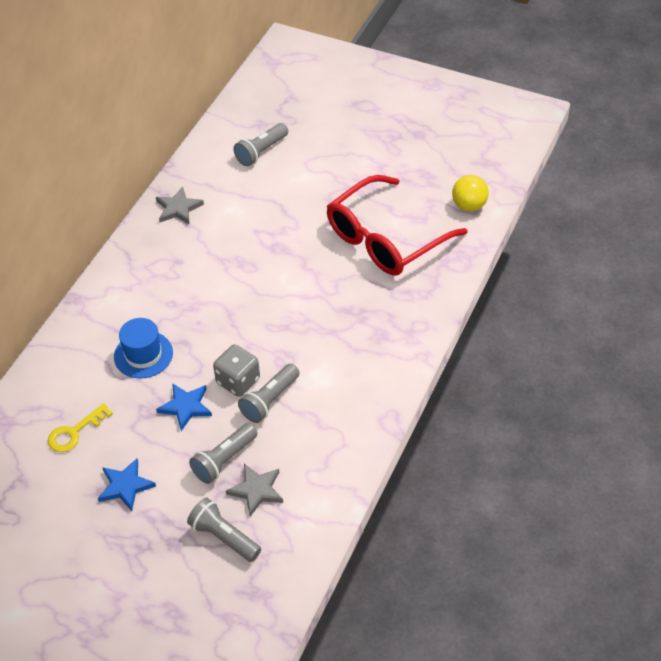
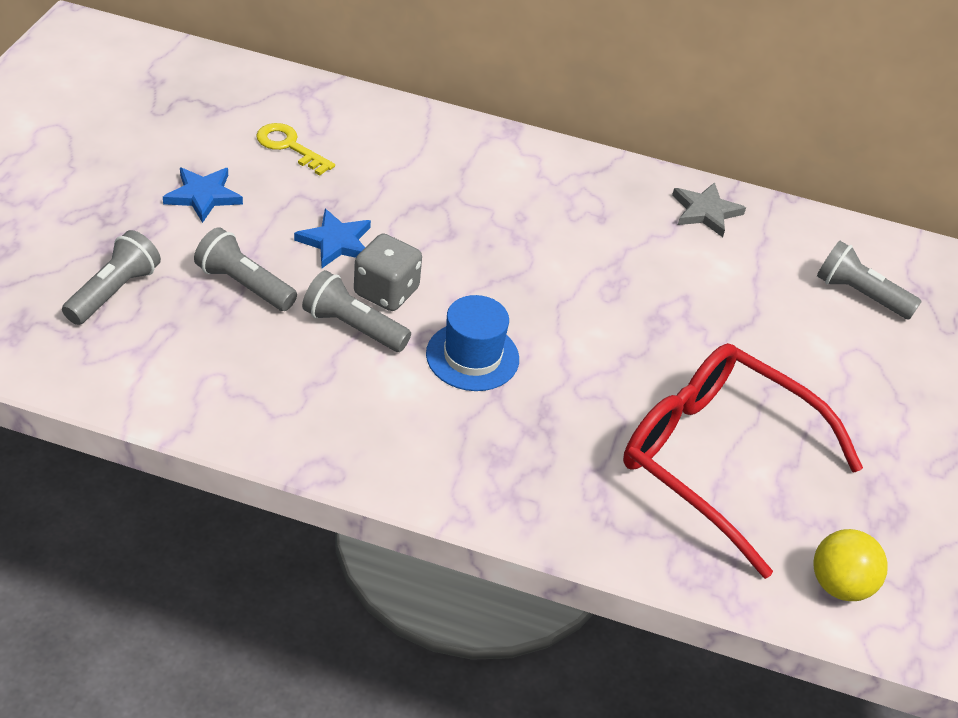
camera: 75 degrees right, 5 degrees down
(143, 355) = (423, 196): blue hat -> blue hat (472, 356)
(256, 490) = (191, 320): grey star -> none

